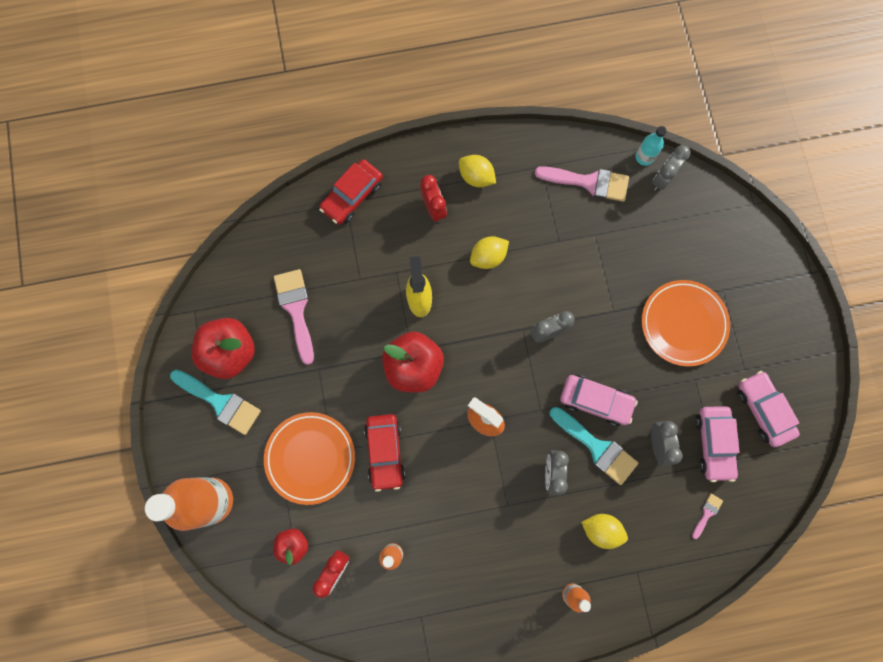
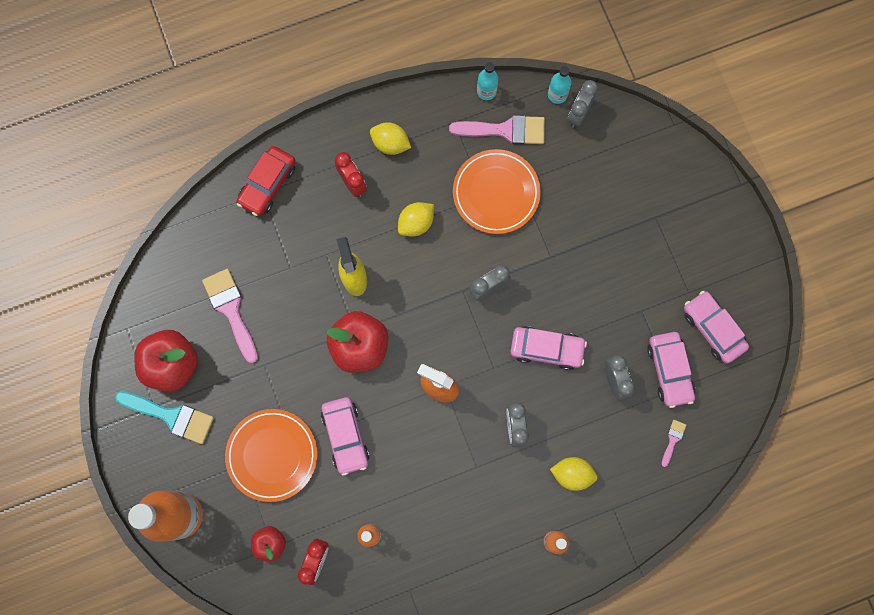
camera: 10 degrees left, 0 degrees up
(385, 452) = (345, 436): red car -> pink car
(576, 142) = (486, 91): none -> turquoise bottle
(596, 447) = (555, 394): turquoise brush -> none
(683, 324) = (621, 257): orange plate -> orange plate (496, 193)

